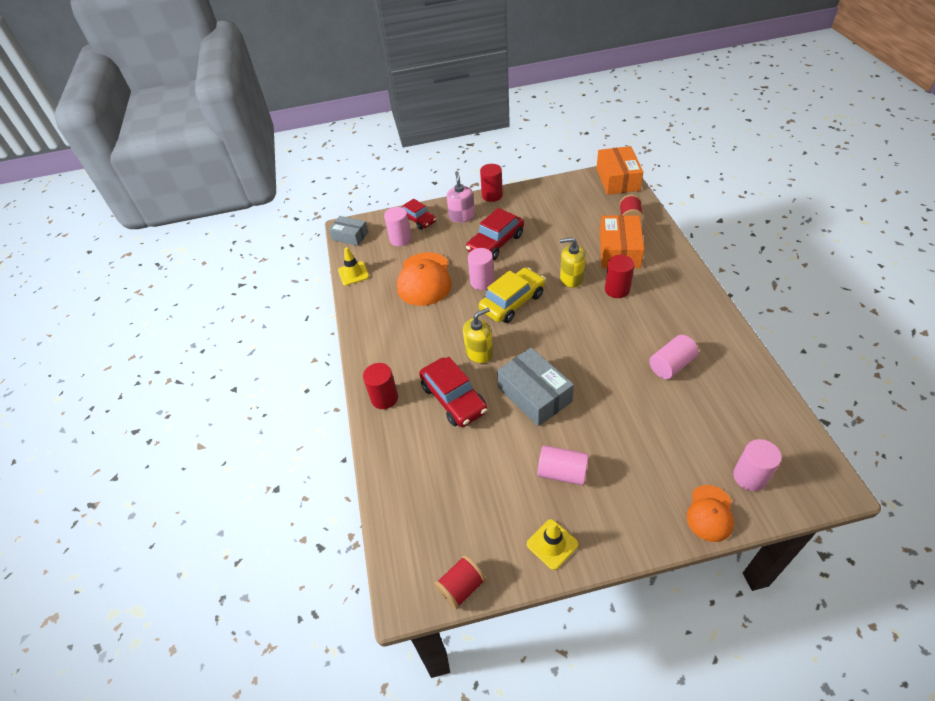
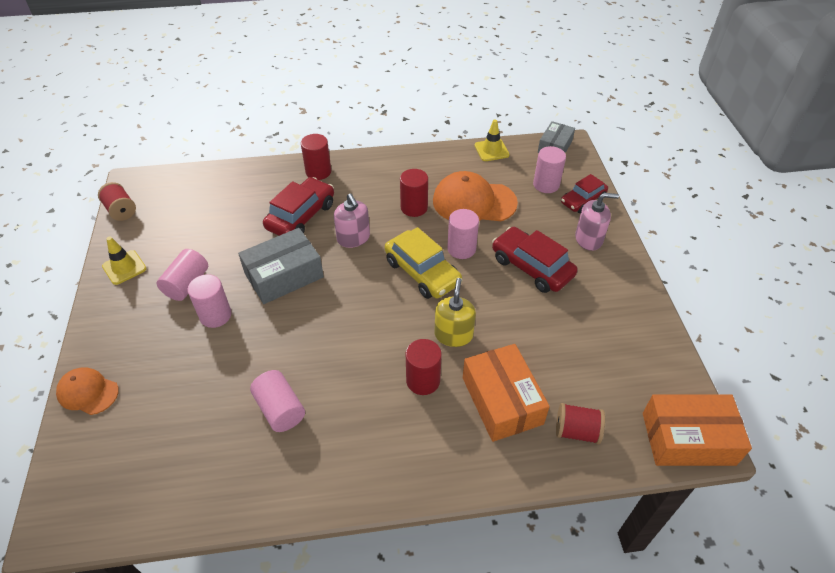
camera: 90 degrees right, 0 degrees up
(454, 398) = (301, 216): red car -> red car turned 150 degrees clockwise
(479, 352) = (353, 238): yellow soap dispenser -> pink soap dispenser
(492, 195) = (635, 272): red cylinder -> red cylinder (414, 207)
(619, 251) = (502, 400): orange box -> orange box turned 60 degrees clockwise
(749, 477) = (105, 443): pink cylinder -> pink cylinder (215, 315)

